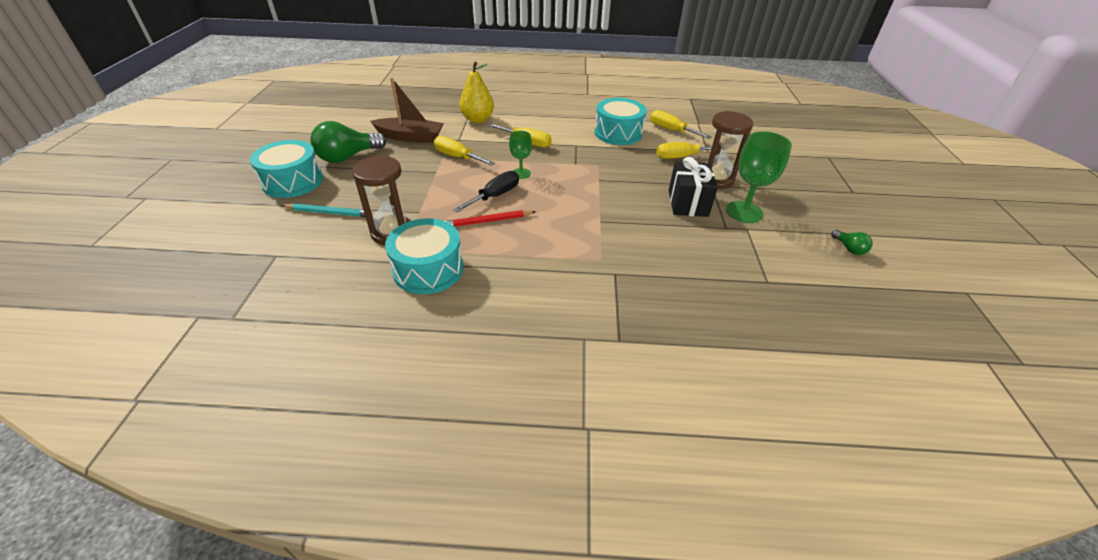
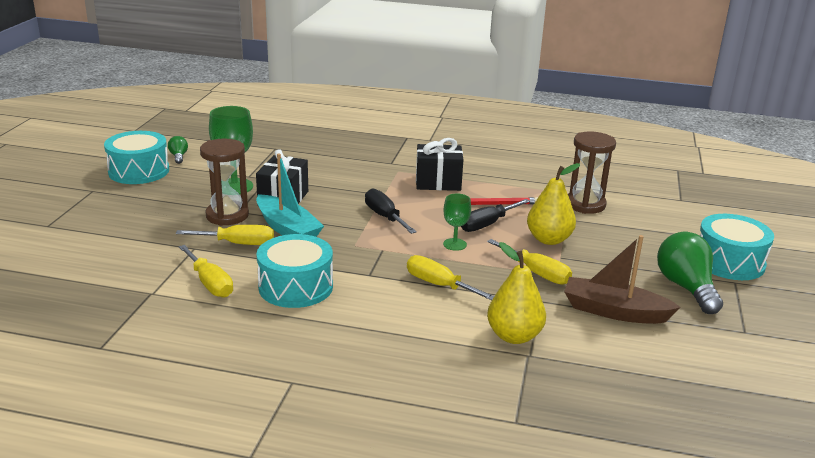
camera: 170 degrees left, 15 degrees down
(329, 212) = (659, 226): turquoise pencil -> none
(348, 157) = (686, 287): green light bulb -> green light bulb turned 75 degrees counterclockwise
(428, 269) = (543, 179): turquoise drum -> turquoise drum (139, 171)
(441, 186) = (549, 239): none -> yellow pear
(551, 245) = (438, 182): none -> black gift
(587, 194) = (385, 217): none -> black screwdriver
(658, 173) = (287, 229): none -> turquoise boat

